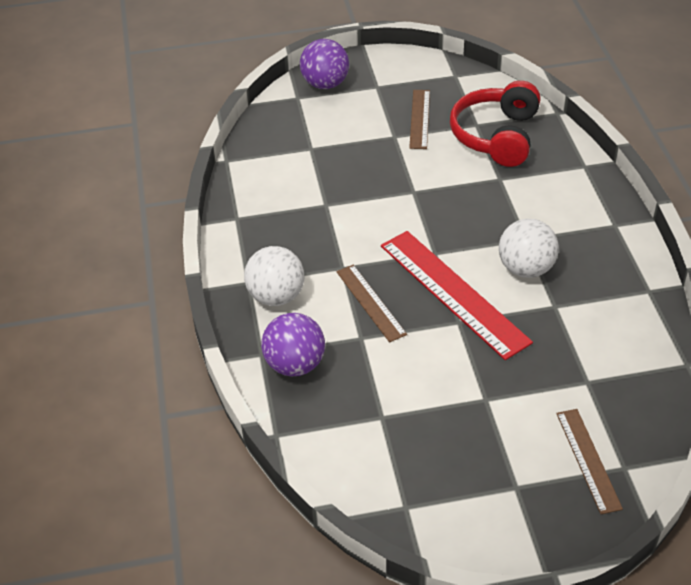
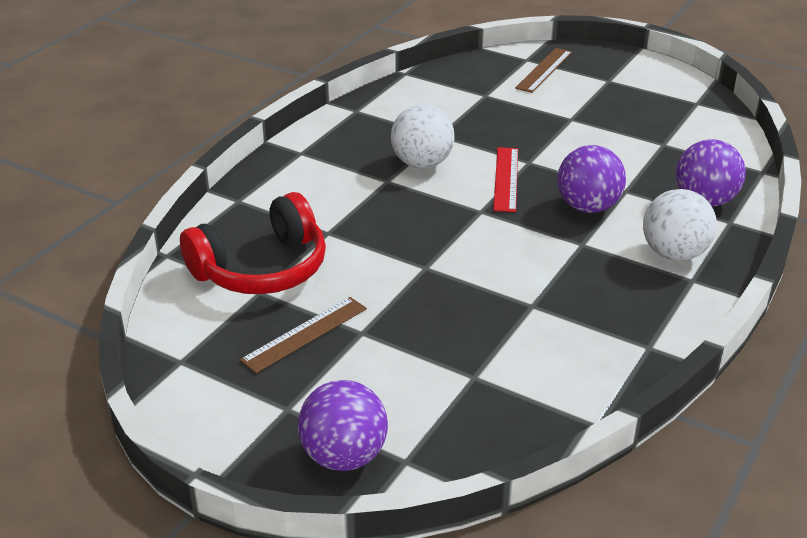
camera: 140 degrees left, 10 degrees down
(370, 302) = (588, 207): brown ruler -> purple ball
(453, 292) = (506, 179): red ruler -> red ruler, size x0.56

